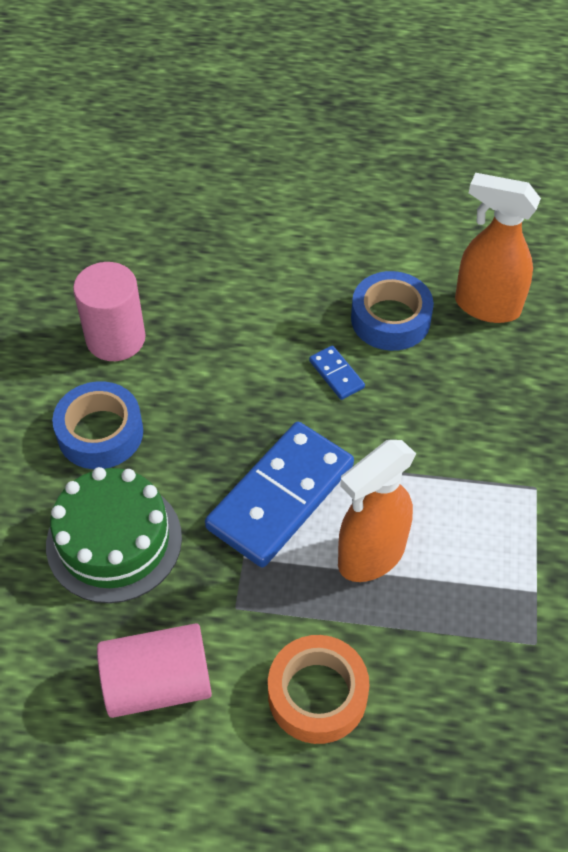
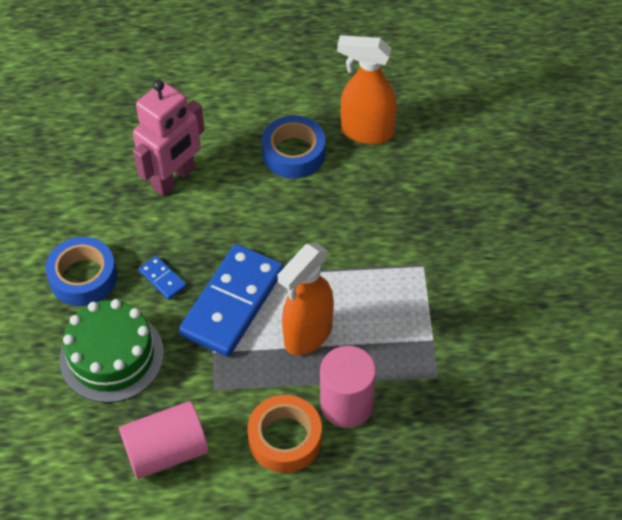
camera: 10 degrees left, 0 degrees up
(115, 338) = (79, 202): pink cylinder -> pink cylinder (346, 404)
(236, 327) = (174, 178): none -> pink robot
(336, 374) = (259, 203): blue domino -> blue domino (162, 279)

